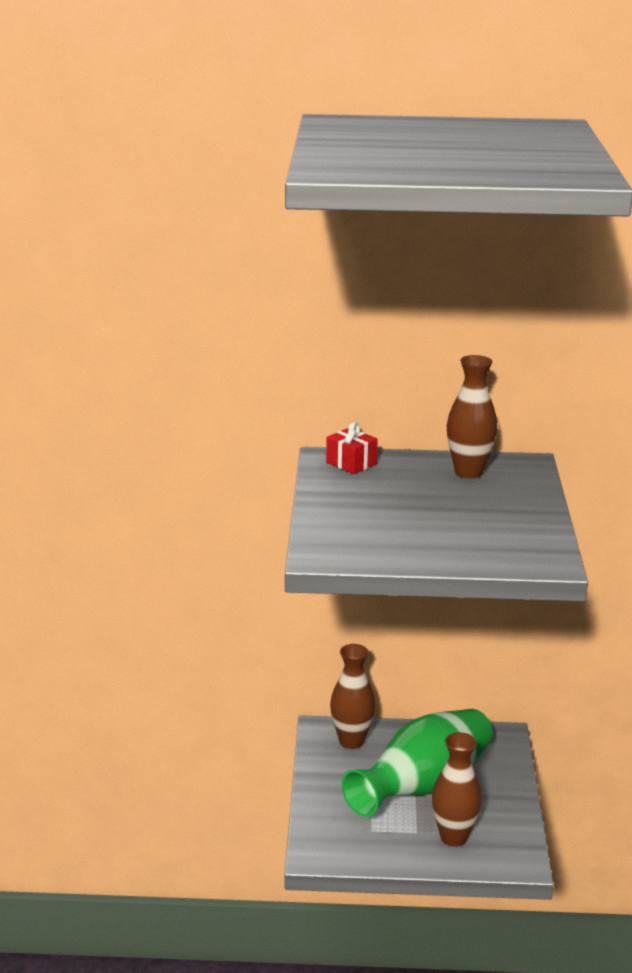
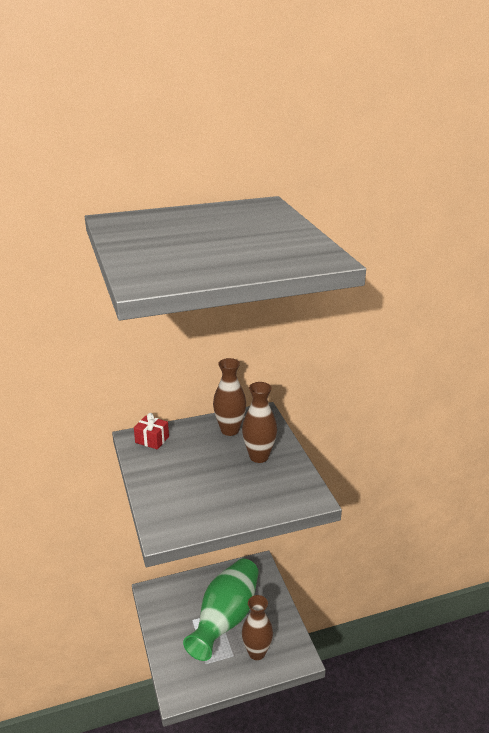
camera: 20 degrees left, 5 degrees up
(351, 741) = (171, 595): brown vase -> brown vase (259, 456)

